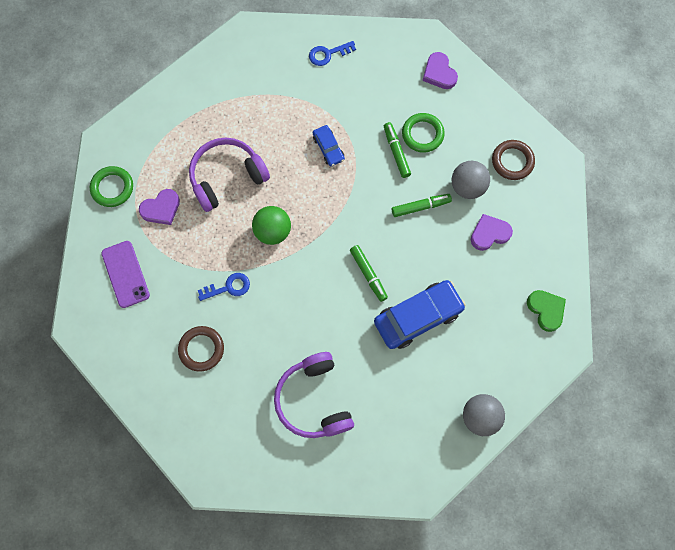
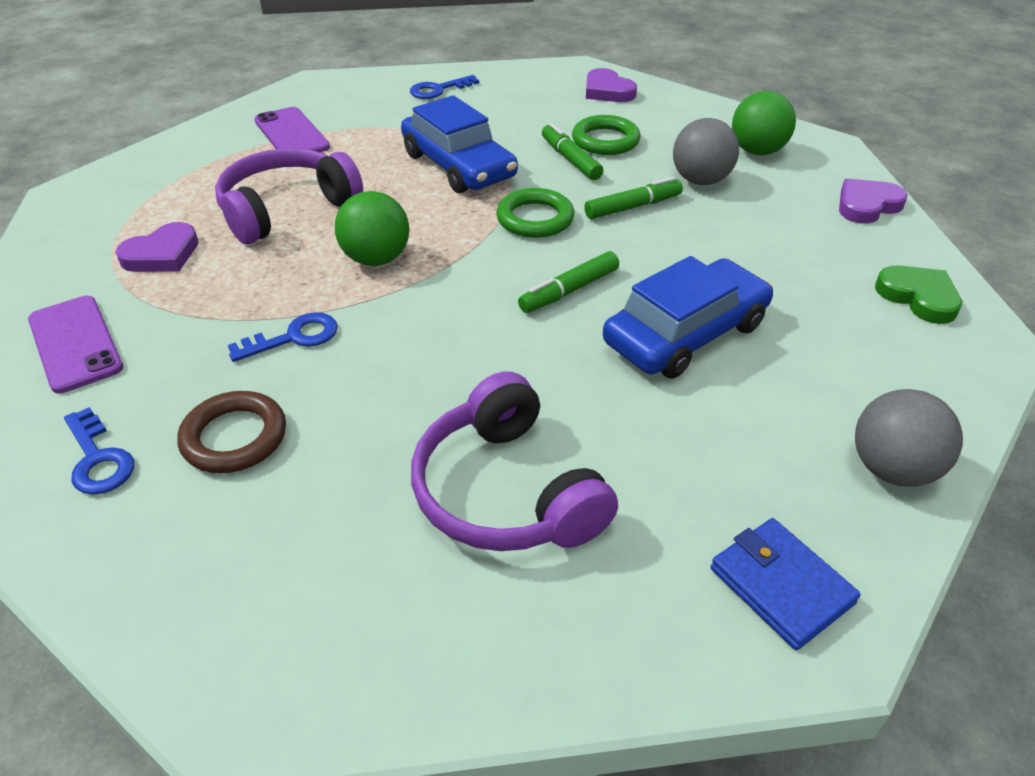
camera: 10 degrees left, 30 degrees down
(112, 188) = (71, 240): green ring -> green ring (535, 219)
(144, 352) = (98, 459): none -> blue key
(231, 96) = (291, 134): none -> purple phone
(328, 148) = (458, 166): blue car -> blue car, size x1.95
(368, 274) = (569, 290): green marker -> green marker turned 90 degrees clockwise
(410, 465) = (781, 586): none -> blue wallet
(489, 233) = (763, 222): purple heart -> purple heart (867, 205)
(512, 161) = (757, 151): brown ring -> green ball

